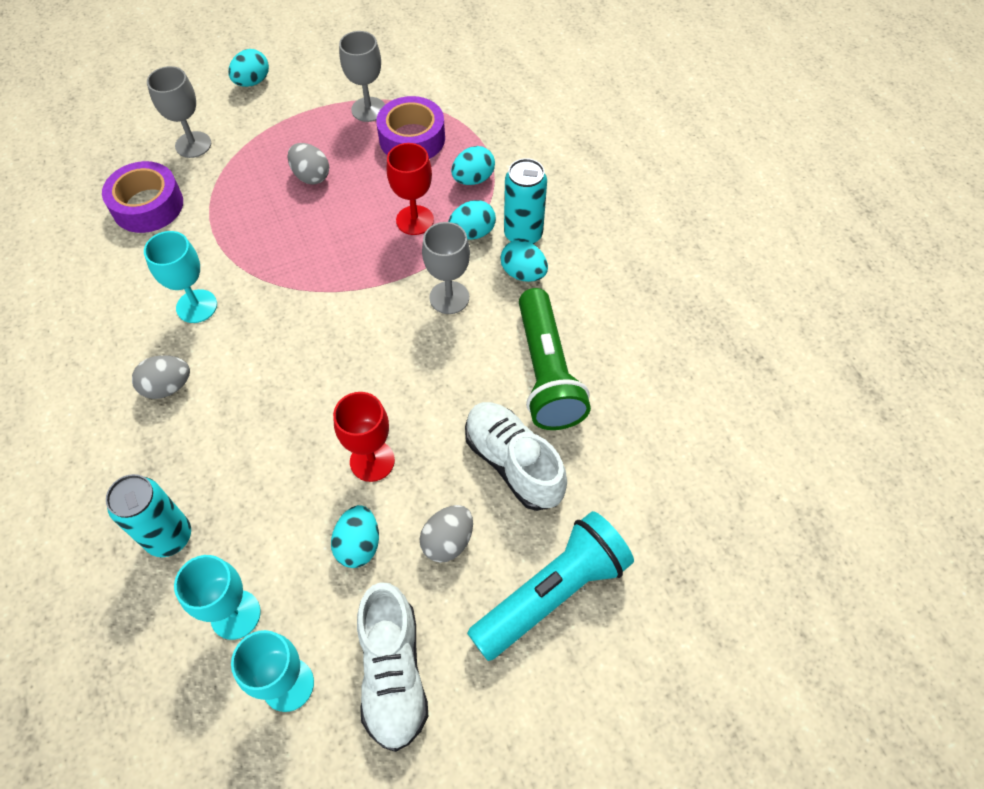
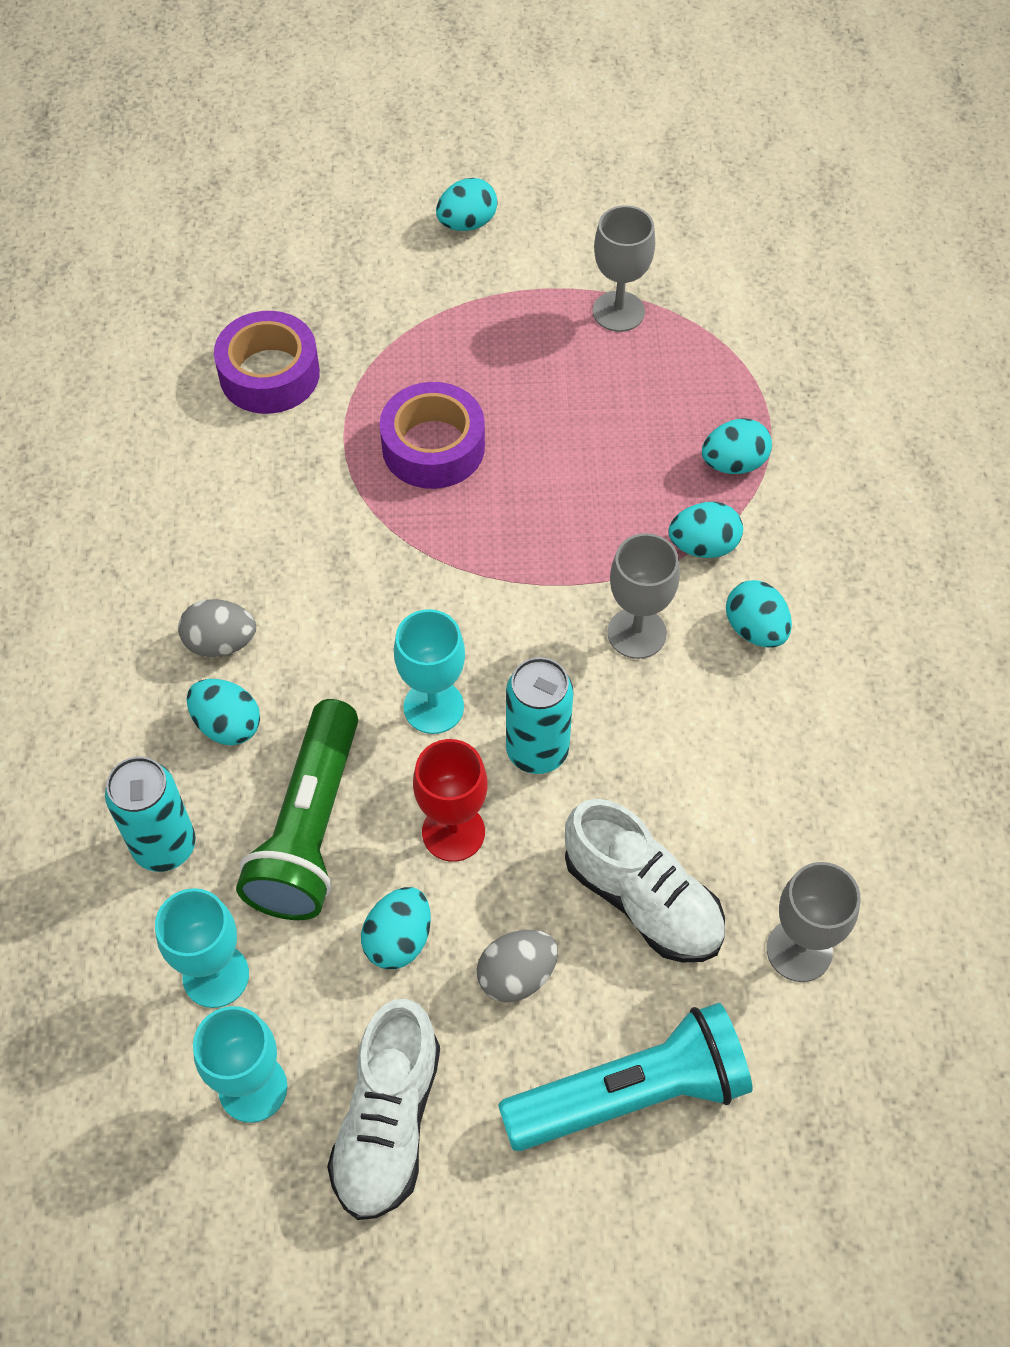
camera: 20 degrees right, 0 degrees up
(190, 440) = (227, 725): none -> turquoise egg
(193, 145) = (356, 299): grey goblet -> grey goblet (799, 950)
(196, 306) = (291, 540): turquoise goblet -> turquoise goblet (433, 707)
(311, 176) = (504, 393): grey egg -> none
(412, 138) = (666, 375): purple tape -> purple tape (433, 447)
(415, 220) = (627, 502): red goblet -> none
(513, 463) = (642, 899): white shoe -> white shoe turned 150 degrees clockwise
(523, 235) = (776, 570): turquoise can -> turquoise can (537, 751)
(546, 373) = (735, 786): green flashlight -> green flashlight (309, 828)

